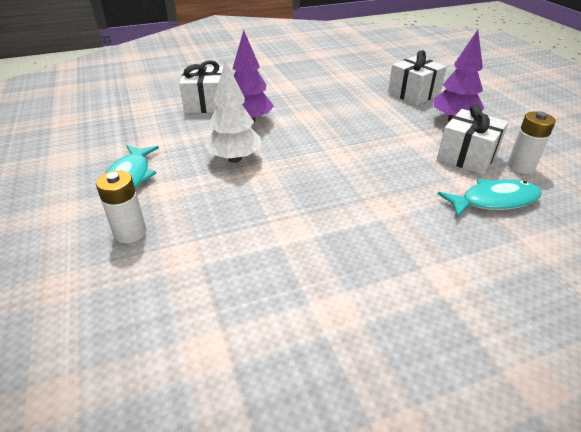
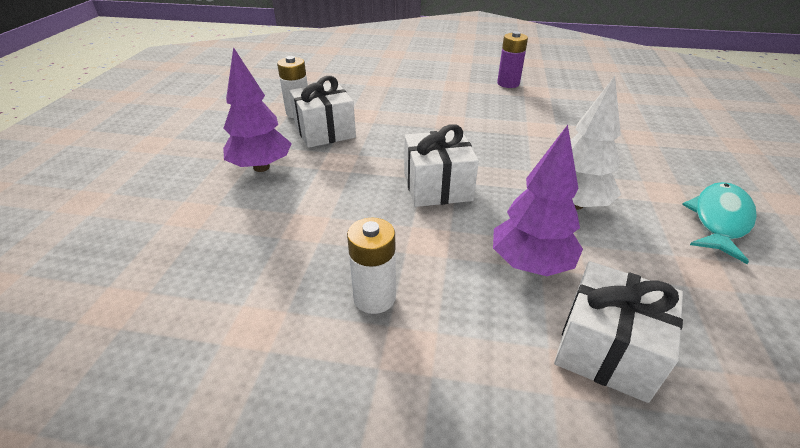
camera: 150 degrees left, 0 degrees up
(130, 233) = (692, 162): white battery -> white battery (374, 297)
(387, 314) = (508, 83): none -> purple battery
(413, 93) = (225, 225): white gift -> white gift (437, 187)
(494, 201) = (365, 102): turquoise fish -> none

